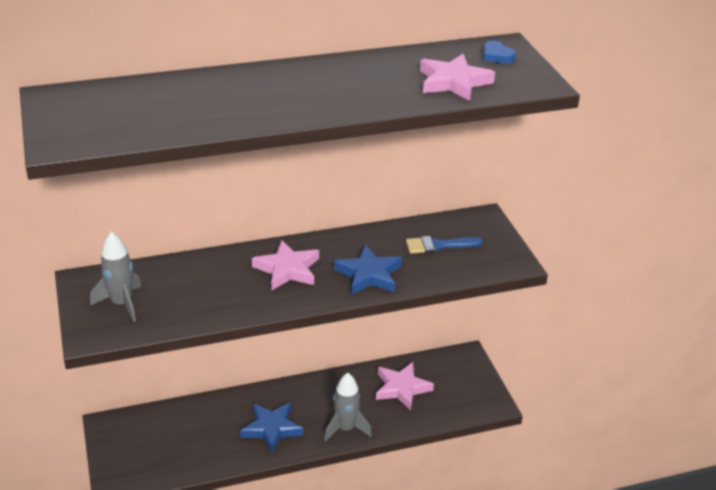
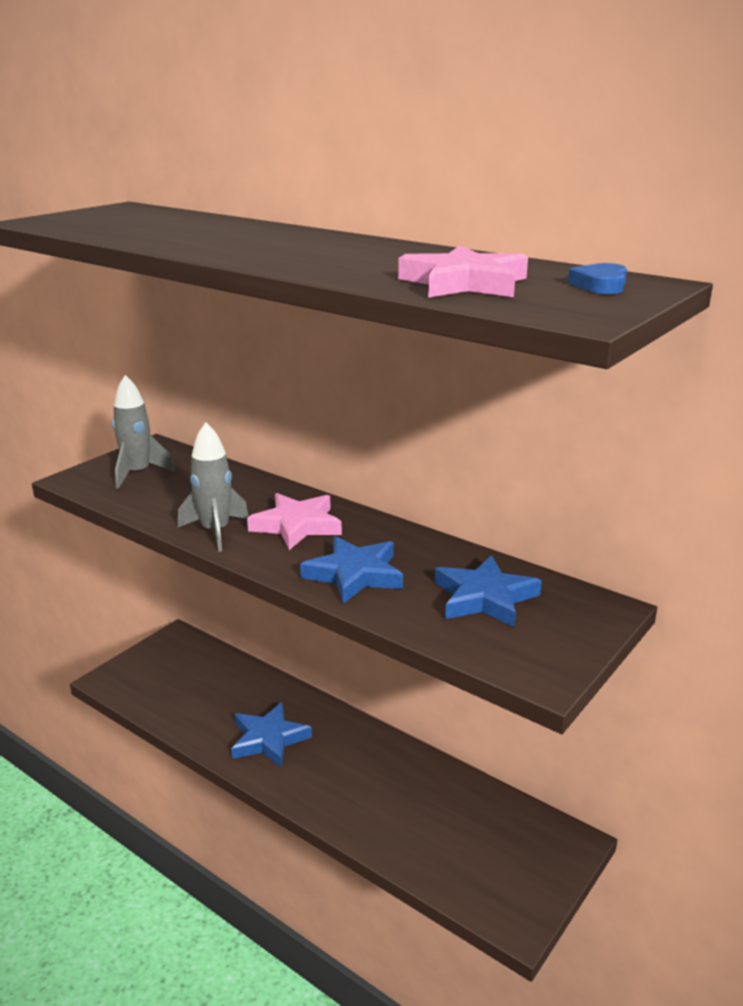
camera: 55 degrees right, 10 degrees down
(346, 428) = (324, 796): grey rocket -> grey rocket (215, 532)
(402, 388) = (441, 810): pink star -> none
(438, 245) = (485, 598): blue brush -> blue star

